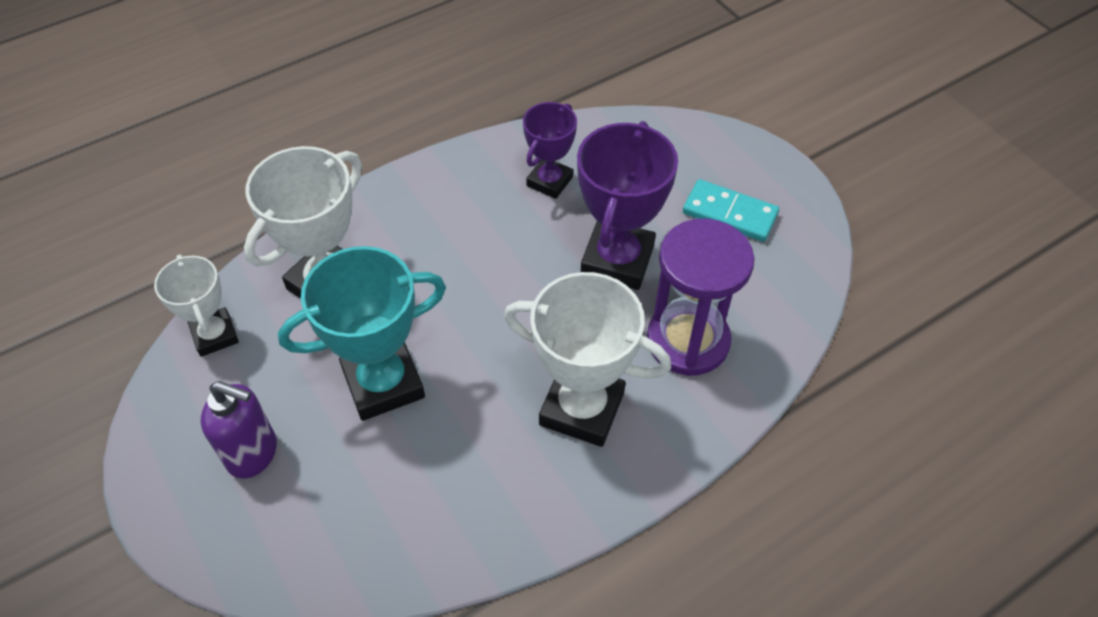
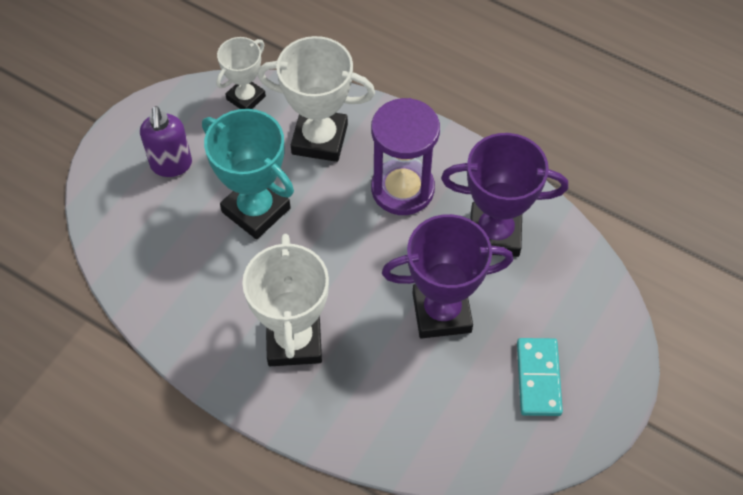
camera: 65 degrees right, 5 degrees up
(549, 181) = (494, 233): purple trophy -> purple trophy, size x1.65
(688, 341) = (390, 391): purple hourglass -> purple hourglass (402, 189)

